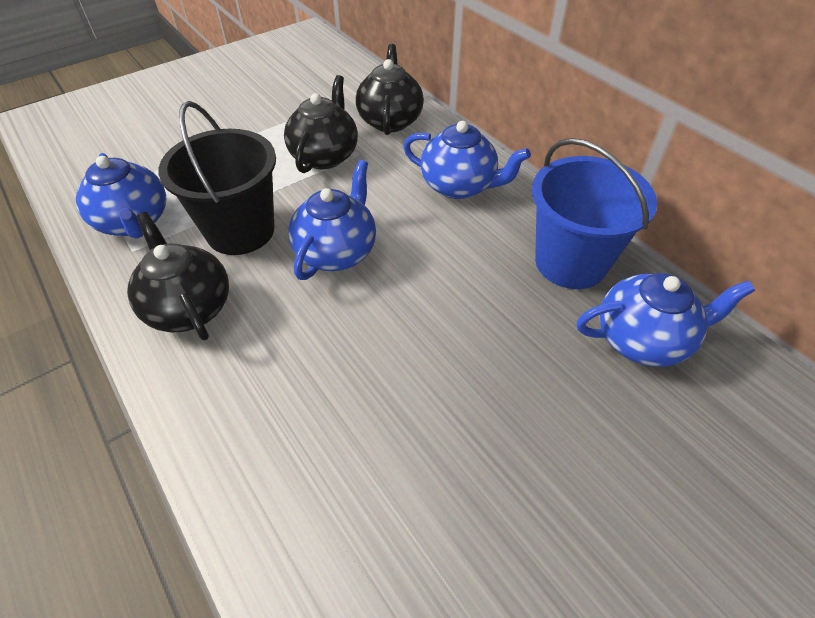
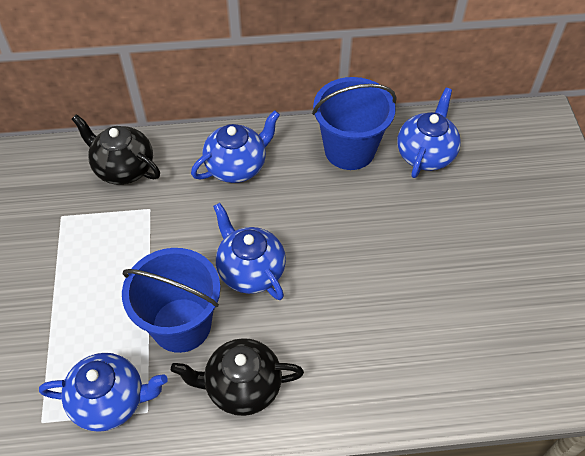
camera: 60 degrees left, 5 degrees up
(240, 231) = (181, 325): black bucket -> blue bucket
(325, 156) = (133, 232): black teapot -> none

